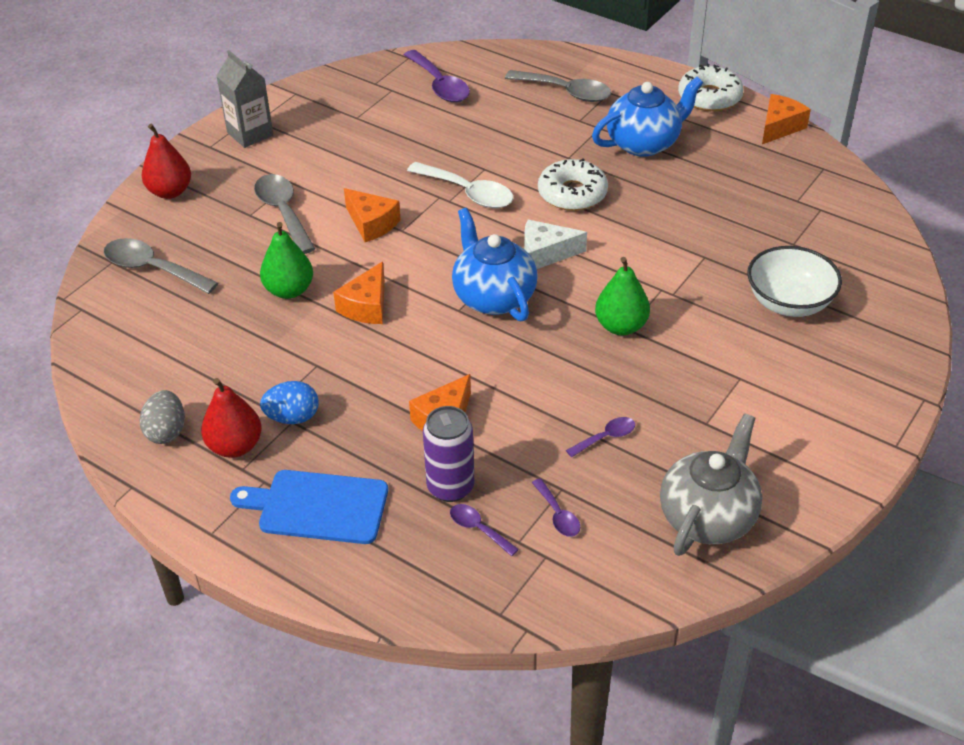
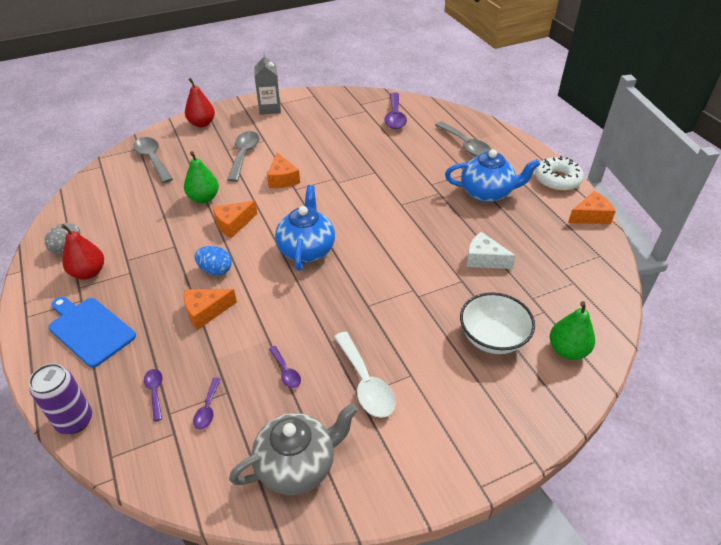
camera: 30 degrees right, 0 degrees up
(292, 417) = (132, 270): blue egg -> blue egg (215, 270)
(450, 487) = (167, 356): purple can -> purple can (75, 421)
(467, 193) = (352, 182): white spoon -> white spoon (365, 383)
(546, 253) = (363, 236): white cheese -> white cheese (484, 259)
(572, 194) = (413, 206): white donut -> none
(605, 437) = (286, 372): purple spoon -> purple spoon turned 60 degrees clockwise
(621, 326) = (365, 302): green pear -> green pear (567, 350)

